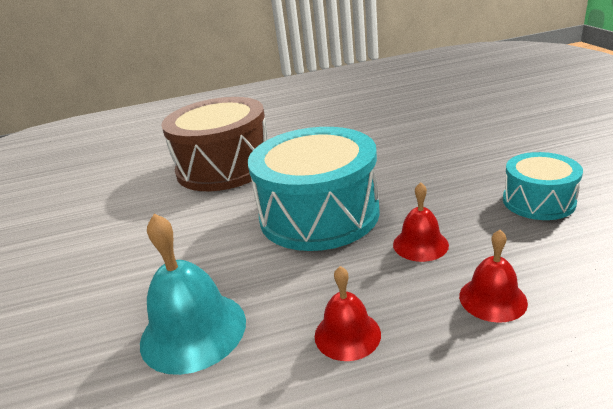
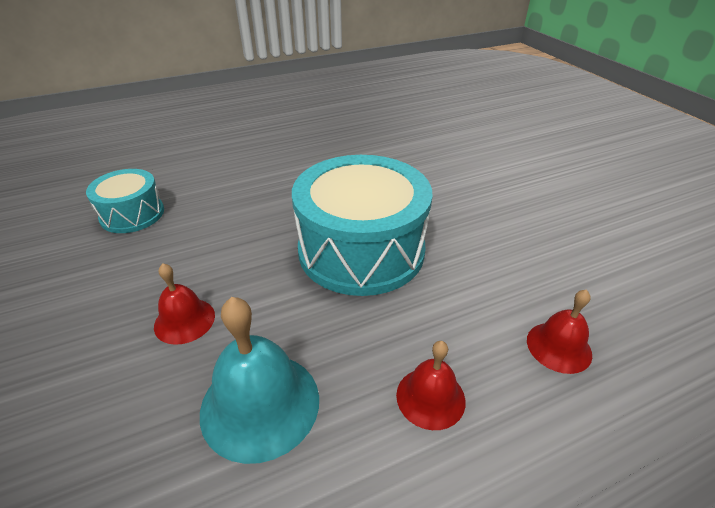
camera: 15 degrees left, 10 degrees up
(224, 166) = (239, 188): brown drum -> none
(420, 244) = (474, 285): red bell -> red bell (184, 320)
(538, 201) = (570, 234): turquoise drum -> turquoise drum (132, 214)

